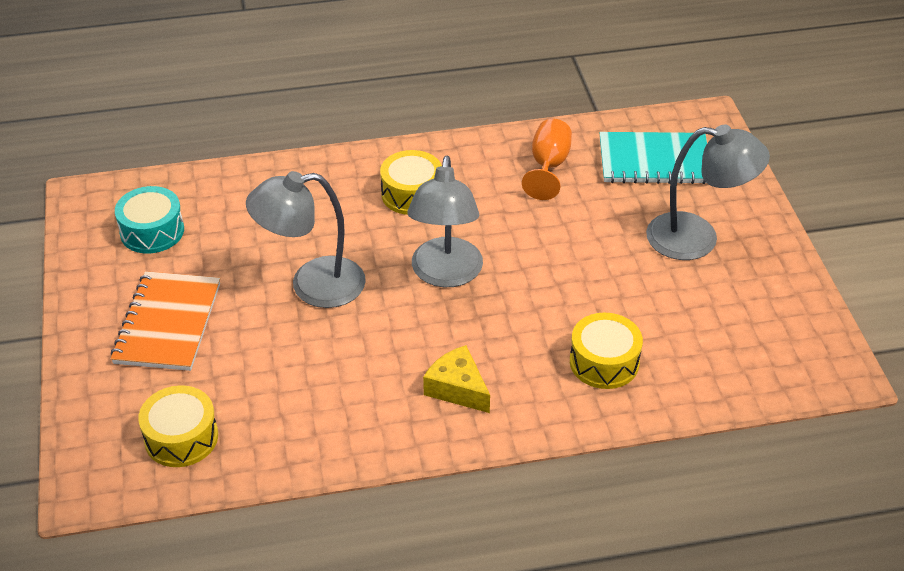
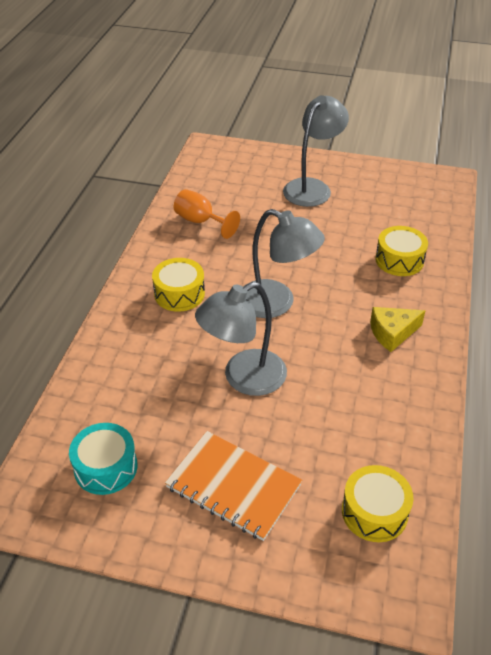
camera: 65 degrees left, 0 degrees up
(312, 285) = (244, 378): grey lamp -> grey lamp turned 45 degrees clockwise
(654, 161) = (230, 178): turquoise notebook -> none

